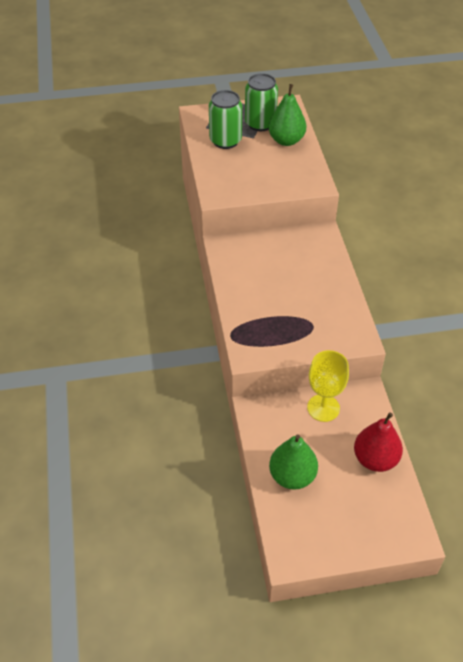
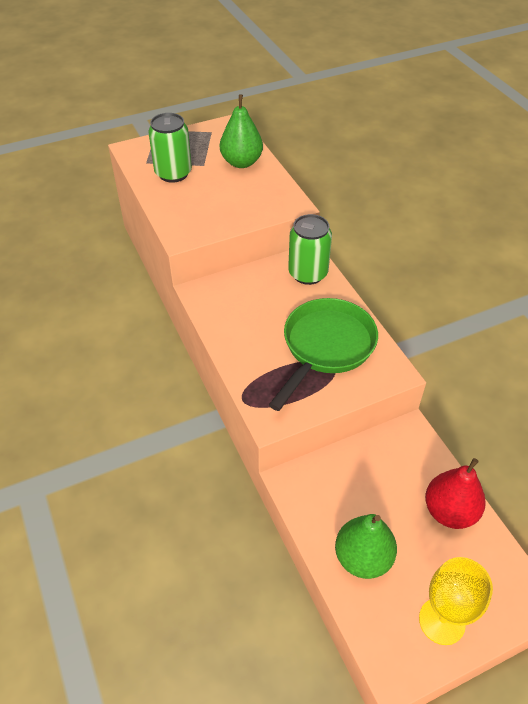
camera: 15 degrees left, 0 degrees up
(260, 123) = (206, 149): green can -> green can (308, 273)
(311, 309) = (325, 347): none -> green pan
(323, 408) = (369, 461): yellow goblet -> yellow goblet (442, 621)

